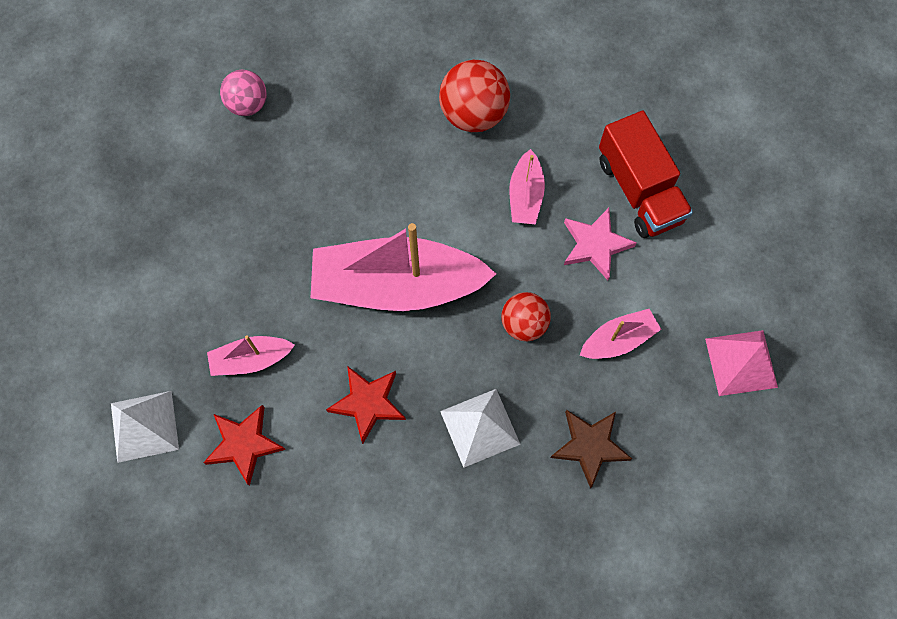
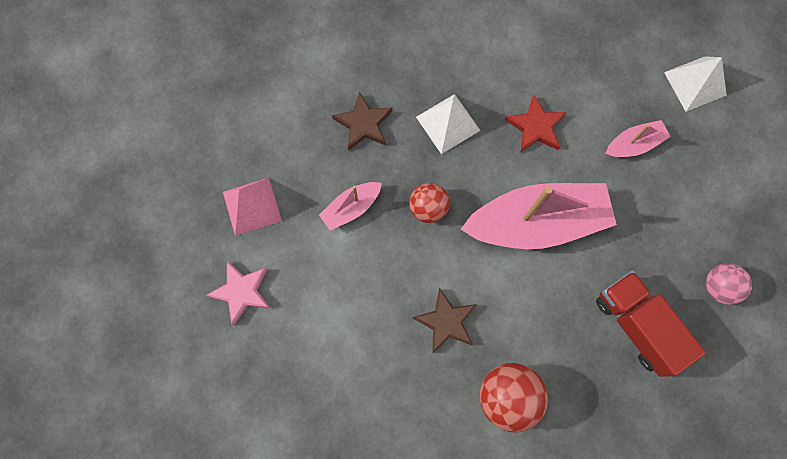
camera: 170 degrees right, 5 degrees up
(244, 444) = (618, 83): red star -> none
(248, 104) = (715, 369): pink ball -> pink ball (718, 287)
(525, 195) = (446, 322): pink boat -> brown star
(595, 245) = (379, 286): pink star -> pink star (241, 292)
(639, 190) = (347, 345): red truck -> red truck (637, 325)

